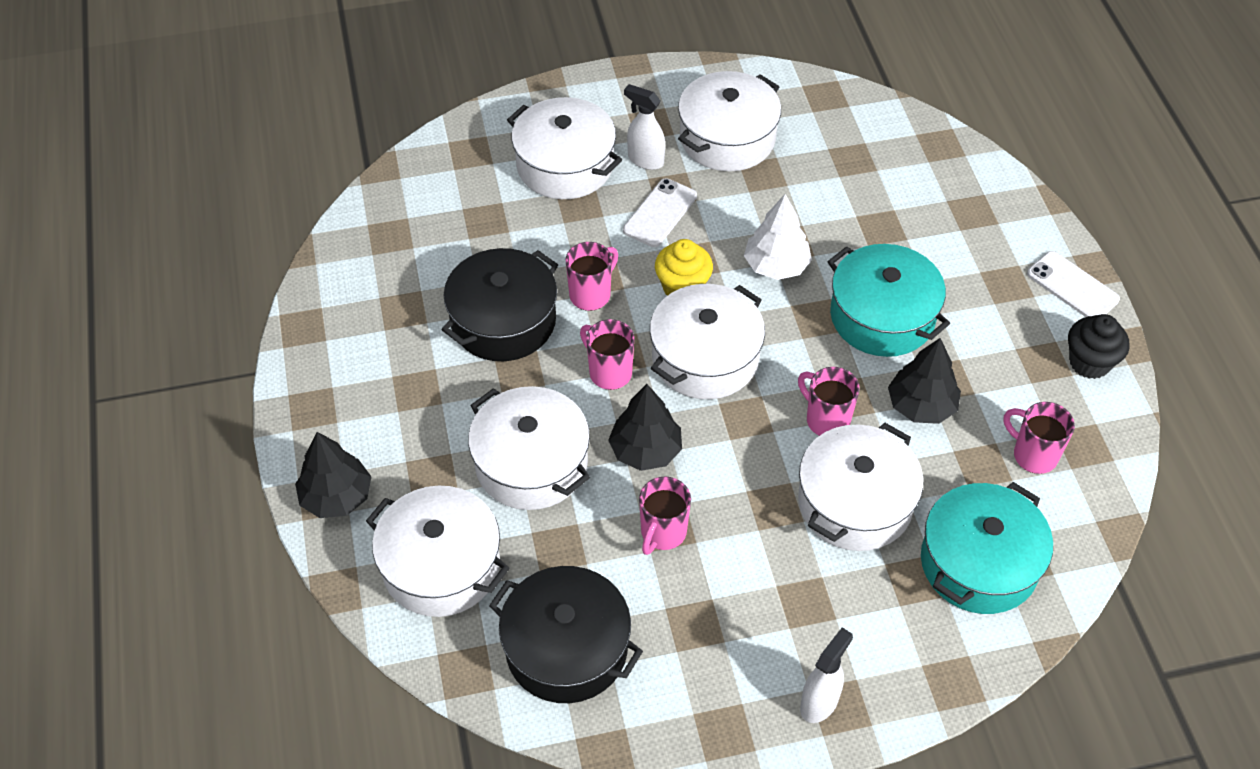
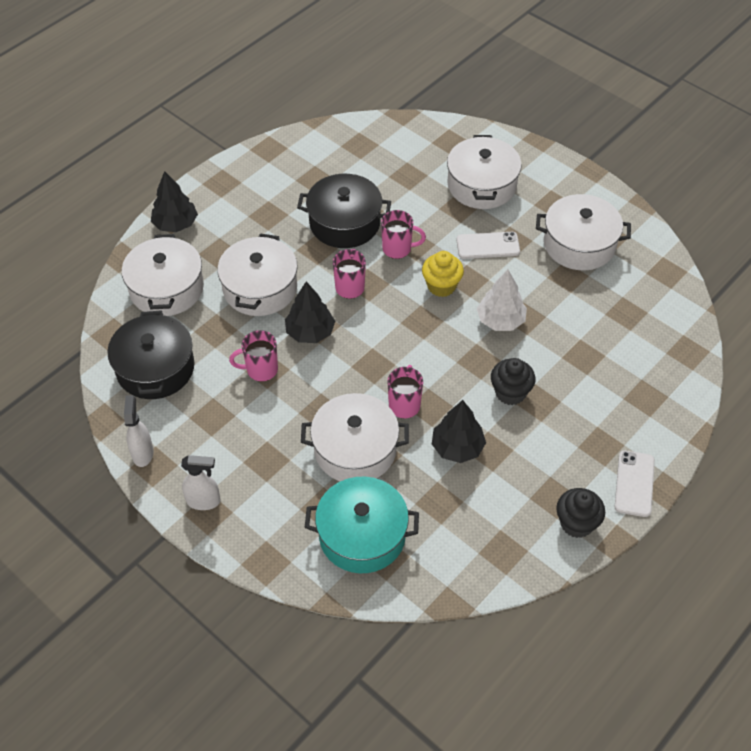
camera: 55 degrees right, 0 degrees up
(645, 160) = (522, 217): white spray bottle -> white spray bottle (143, 453)
(705, 357) = (399, 324): white pot -> none
(882, 316) = (510, 393): turquoise pot -> black cupcake
(1033, 455) = (471, 526): pink mug -> none

